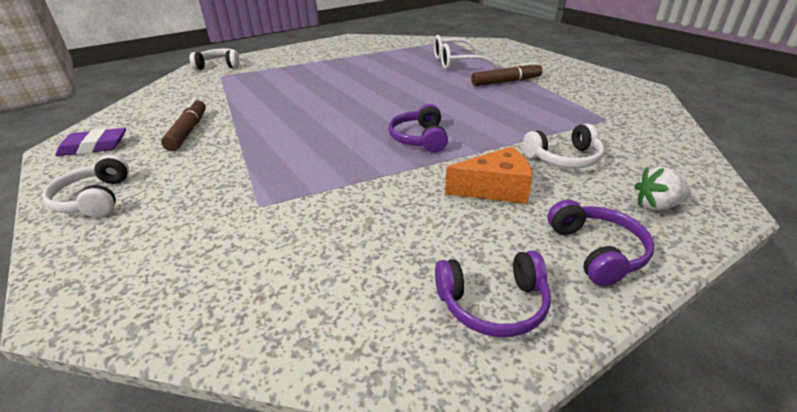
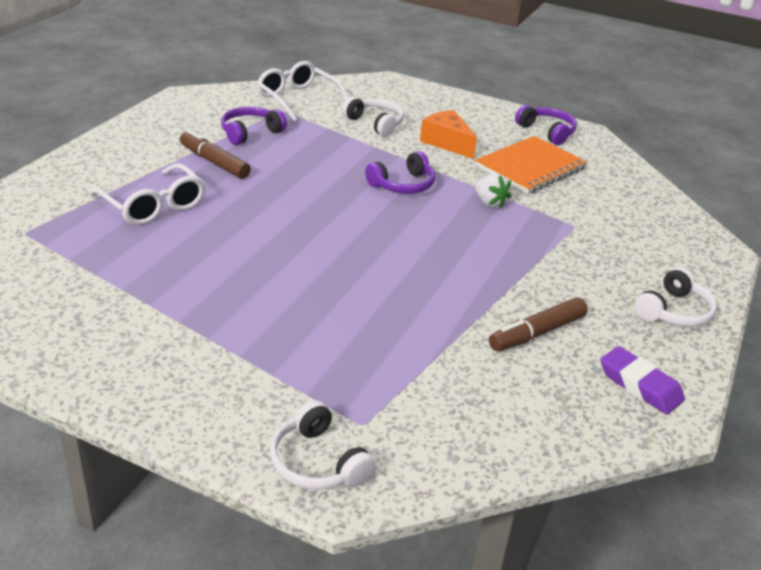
camera: 125 degrees left, 0 degrees up
(394, 229) = (530, 167): none -> orange notebook
(597, 251) = (475, 111): purple headphones -> purple headphones (250, 133)
(638, 131) = (297, 99): none -> white glasses
(656, 206) = (409, 96): white strawberry -> white strawberry (489, 203)

